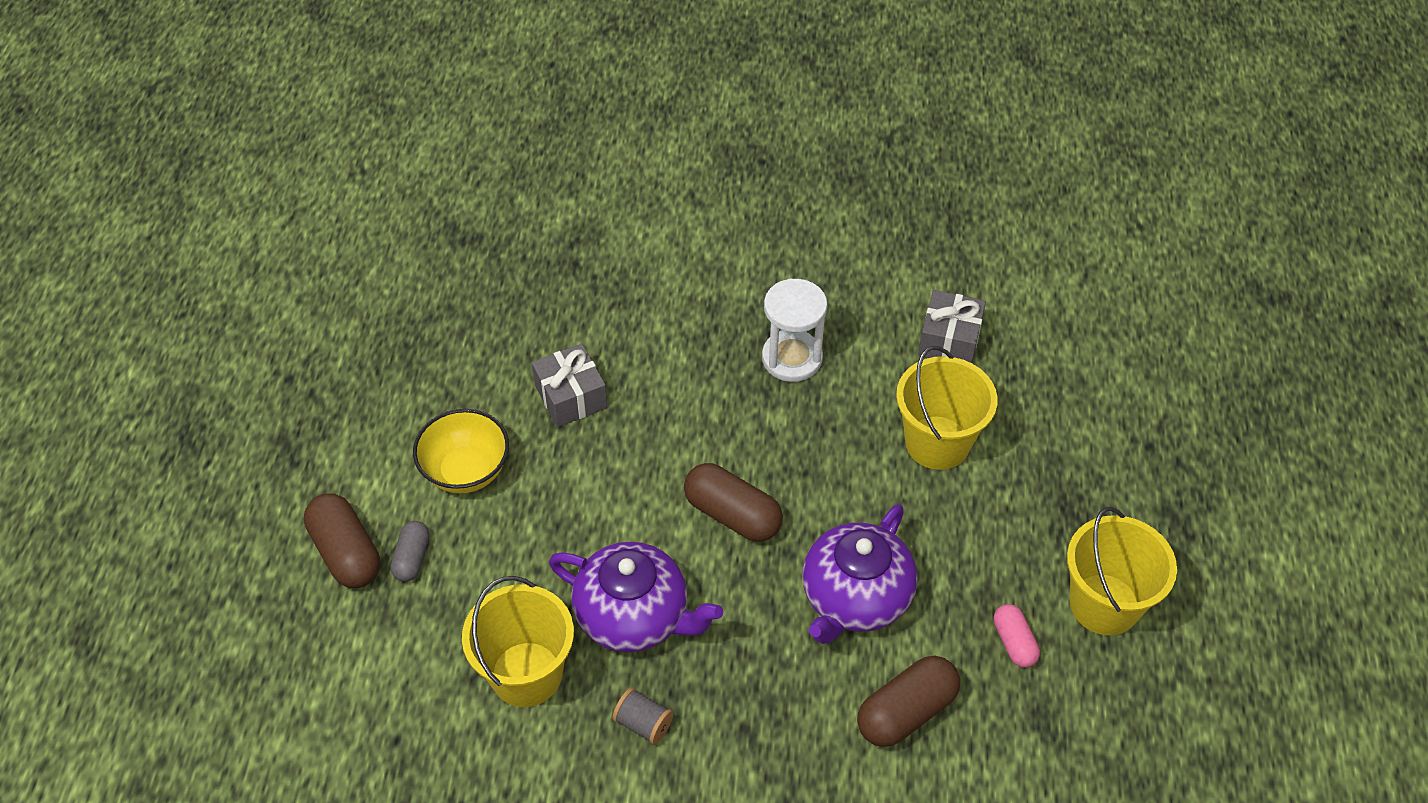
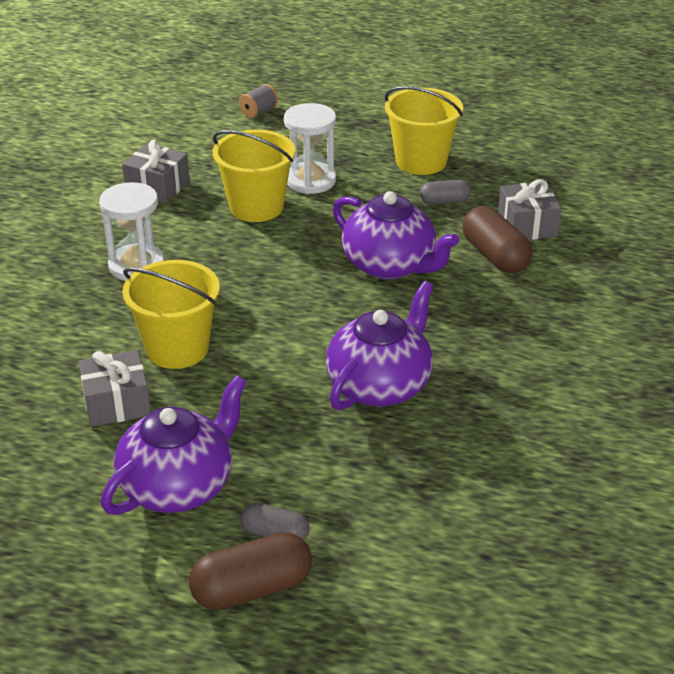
camera: 80 degrees left, 15 degrees down
(466, 471) = (178, 485): yellow bowl -> purple teapot
(526, 674) = (427, 458): yellow bucket -> yellow bucket (177, 348)
(643, 723) = (488, 390): grey spool -> grey spool (259, 111)
(732, 515) = (291, 318): brown capsule -> none
(987, 746) = (527, 225): none -> grey gift
(1013, 487) = (310, 180): none -> white hourglass
(1014, 642) = (444, 201): pink capsule -> grey capsule

